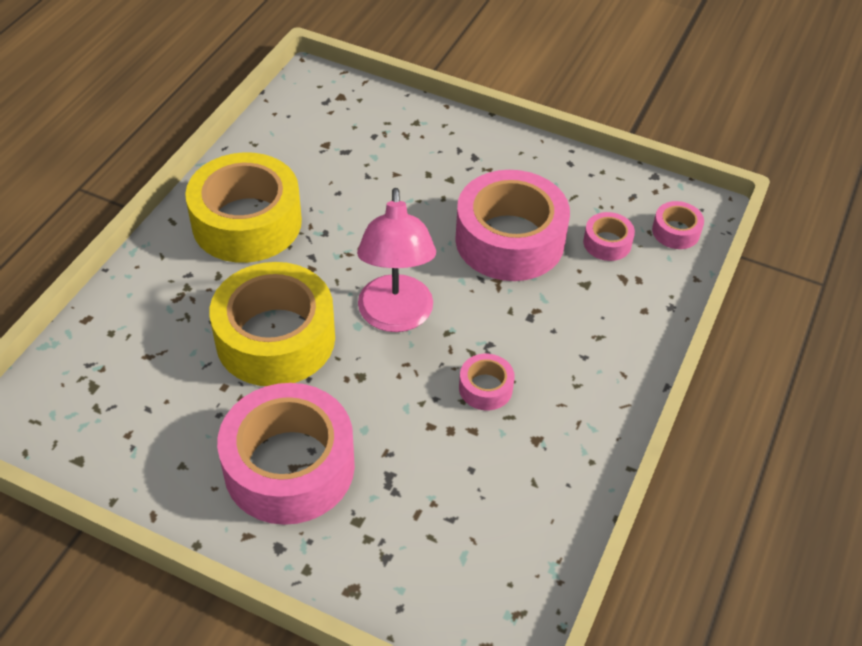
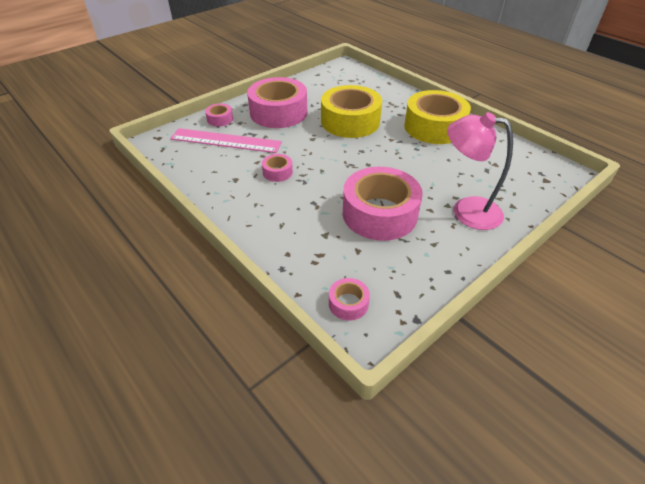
camera: 115 degrees right, 5 degrees down
(395, 317) = (342, 156): pink lamp -> pink lamp (466, 211)
(435, 511) = (226, 141): none -> pink ruler
(607, 243) = (355, 259): pink tape -> pink tape (220, 119)

